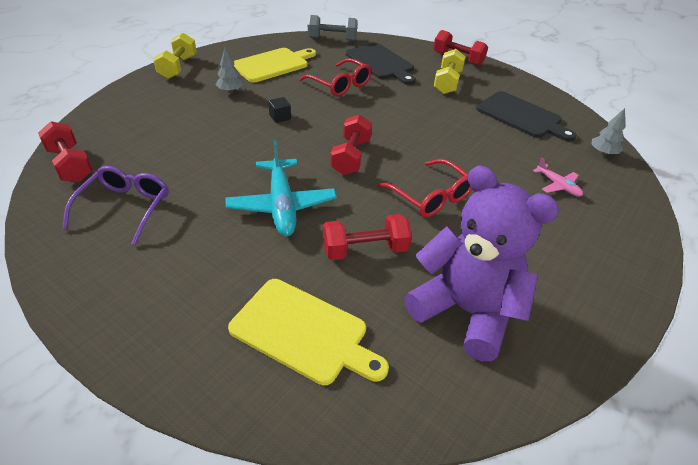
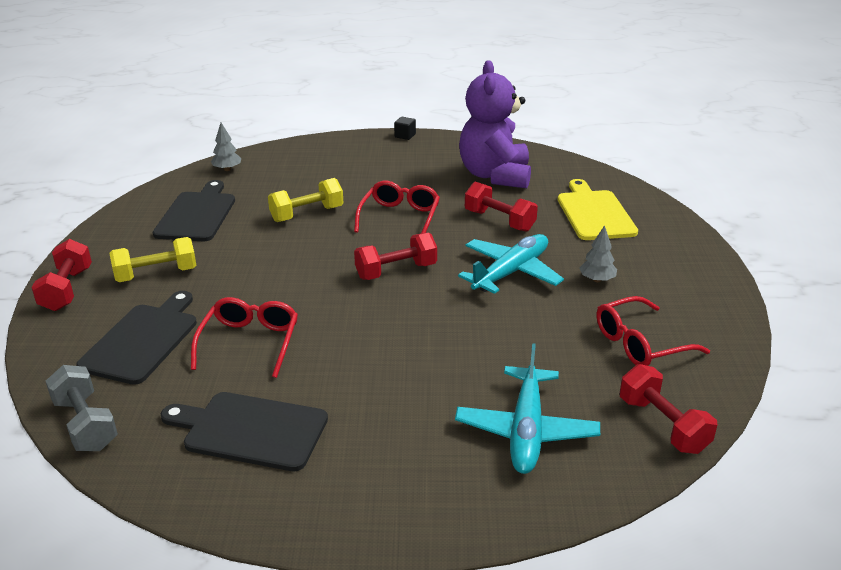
camera: 125 degrees left, 10 degrees down
(70, 165) = (662, 425): red dumbbell -> red dumbbell turned 45 degrees counterclockwise
(125, 208) = (640, 343): purple glasses -> red glasses
(150, 123) = (526, 430): none -> turquoise plane
(178, 67) = (370, 523): yellow dumbbell -> yellow dumbbell (307, 214)
(230, 91) = (373, 419): grey tree -> grey tree (597, 280)
(272, 64) = (251, 430): yellow cutting board -> black cutting board
(280, 117) = (383, 345): black cube -> black cube (405, 136)
(557, 185) = (308, 176): pink plane -> none

